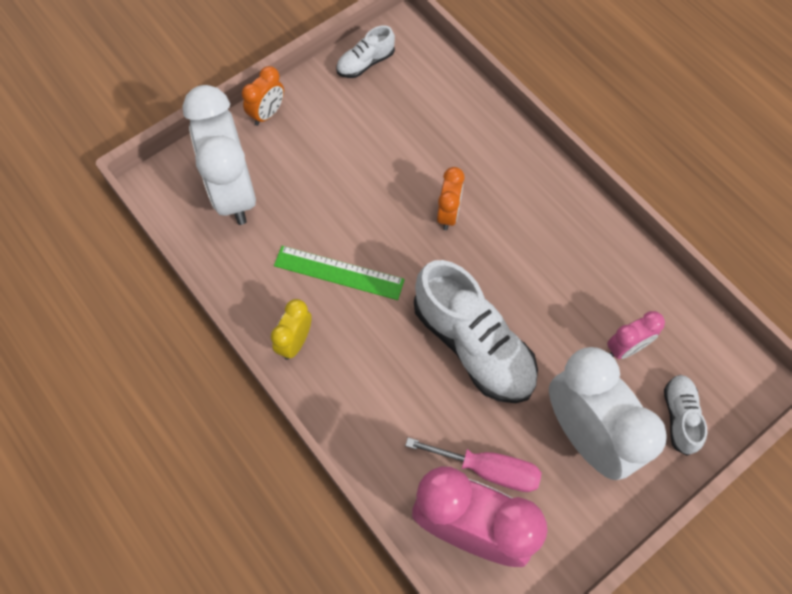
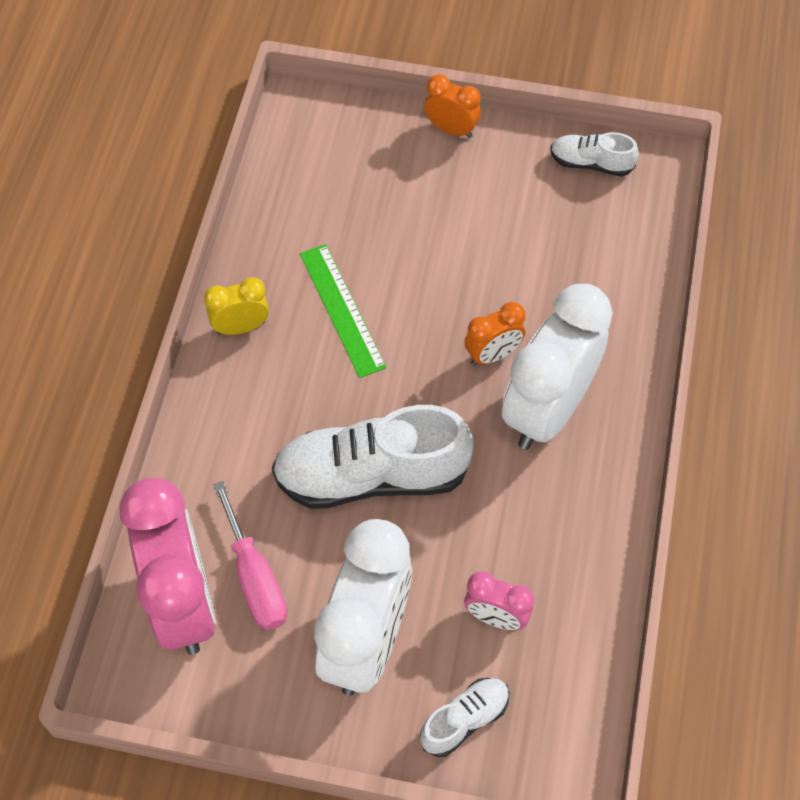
camera: 50 degrees right, 5 degrees down
(234, 192) = (344, 167): white clock -> white clock (548, 410)
(267, 114) = (451, 129): orange clock -> orange clock turned 150 degrees counterclockwise
(473, 345) = (371, 476): white shoe -> white shoe turned 75 degrees clockwise

